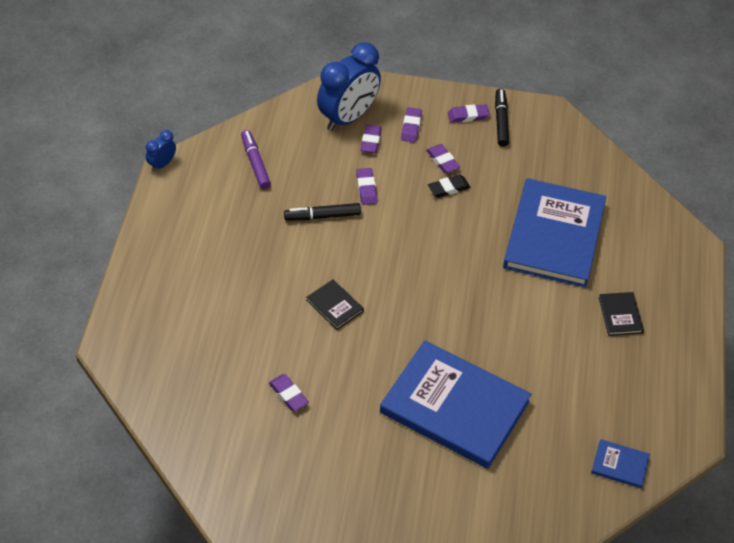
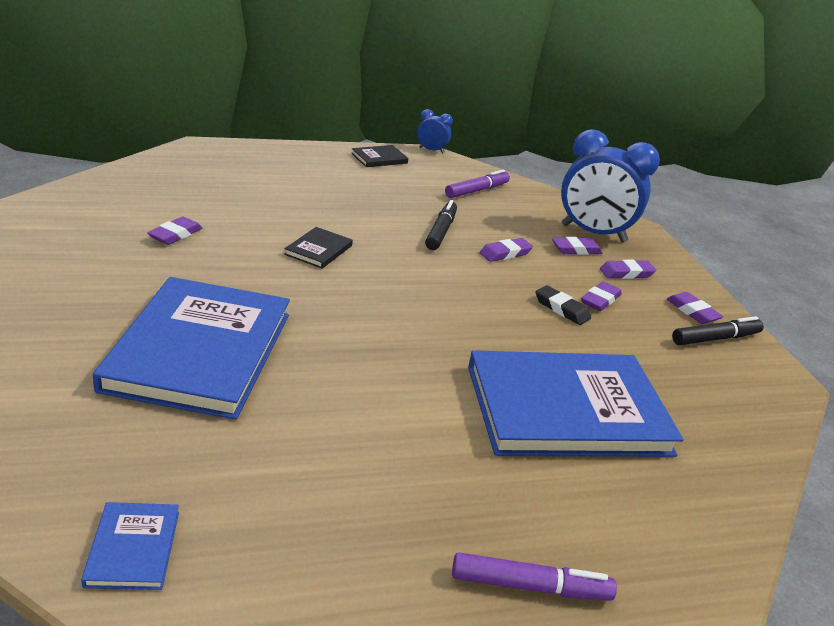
camera: 65 degrees right, 20 degrees down
(322, 216) = (441, 231): black marker -> black marker turned 45 degrees clockwise
(620, 315) = (467, 506): black book -> black book (379, 158)
(676, 310) = (530, 586): none -> purple marker

